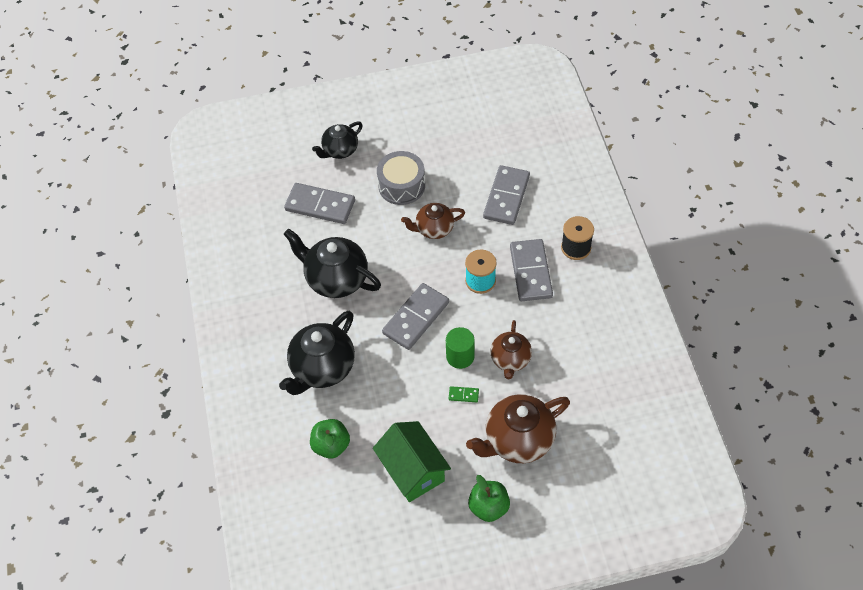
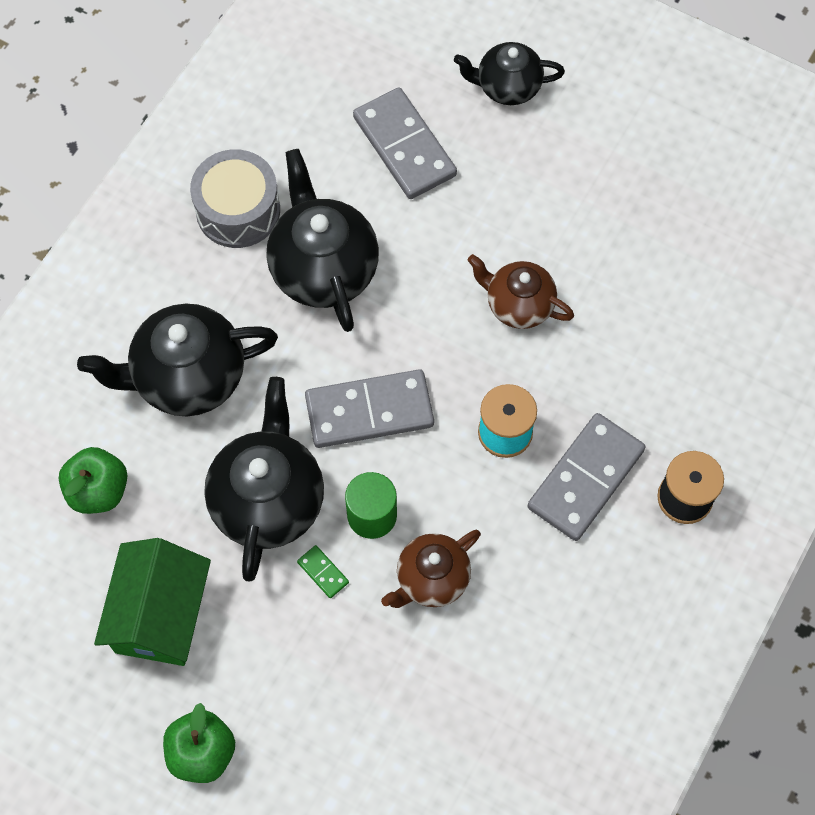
camera: 40 degrees right, 10 degrees up
(401, 186) = (538, 205): grey drum -> grey drum (238, 210)
(410, 387) = (268, 500): none -> black teapot
(506, 197) = (664, 340): grey domino -> none
(518, 440) = (328, 698): brown teapot -> none

